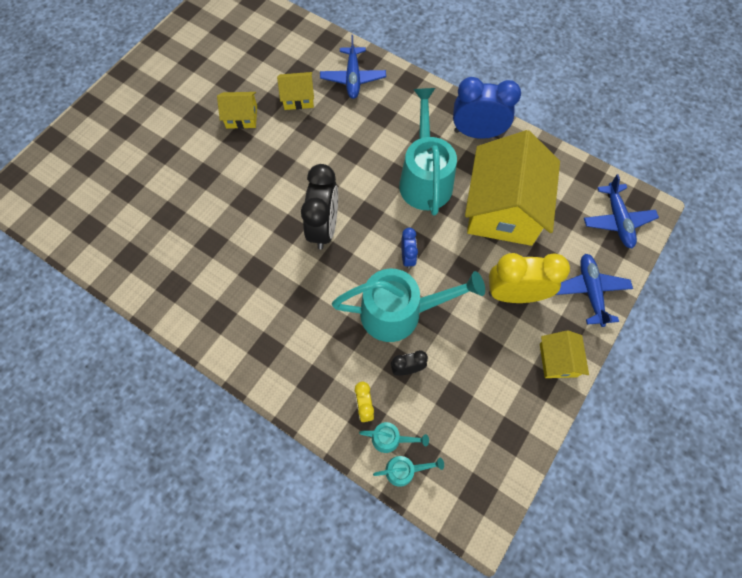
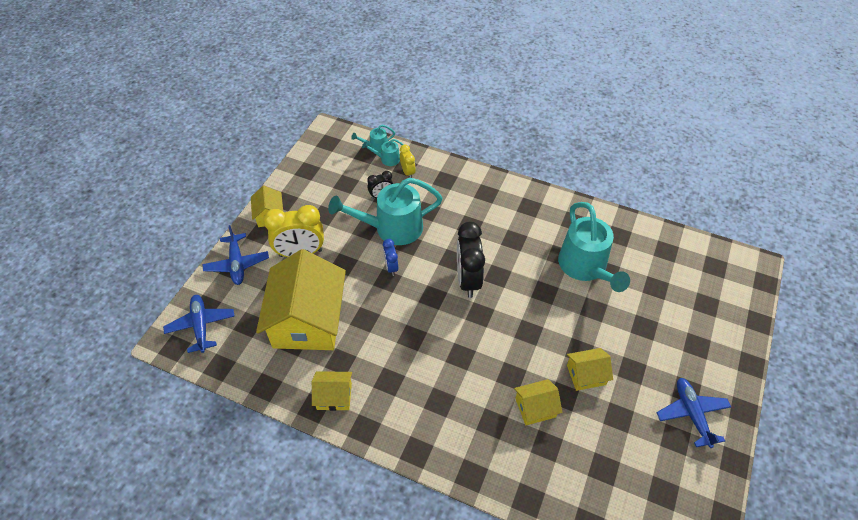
camera: 170 degrees right, 15 degrees down
(353, 78) = (482, 445): blue plane -> blue plane (692, 414)
(424, 178) = (384, 339): turquoise watering can -> turquoise watering can (586, 268)
(477, 133) = (334, 396): blue clock -> yellow house

